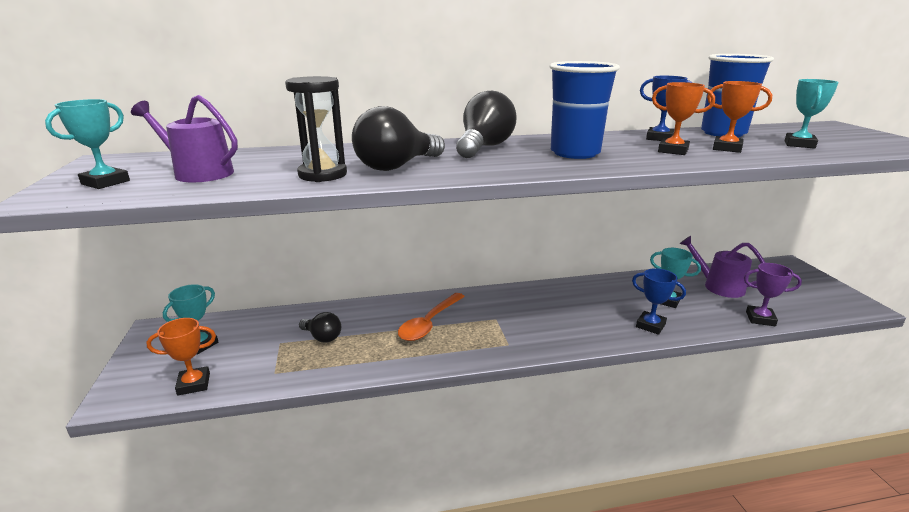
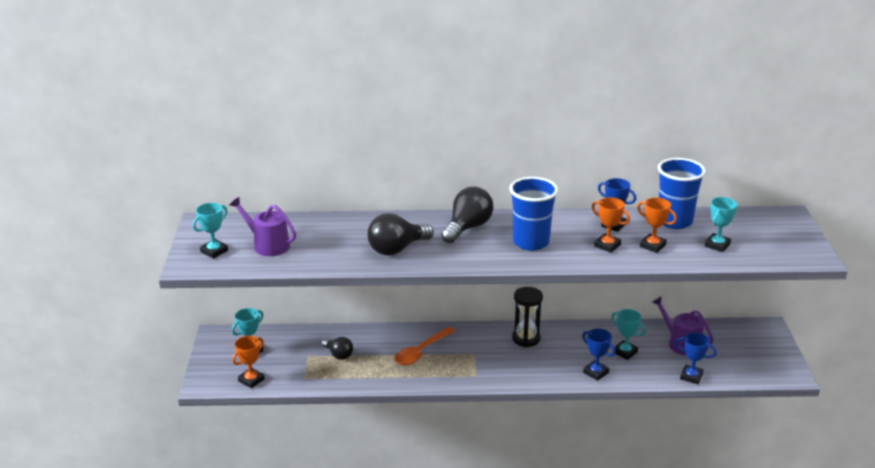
camera: 10 degrees right, 5 degrees up
(194, 384) = (251, 380): orange trophy -> orange trophy turned 45 degrees counterclockwise
(322, 175) = (347, 255): black hourglass -> black hourglass (526, 339)
(760, 319) = (691, 376): purple trophy -> blue trophy

